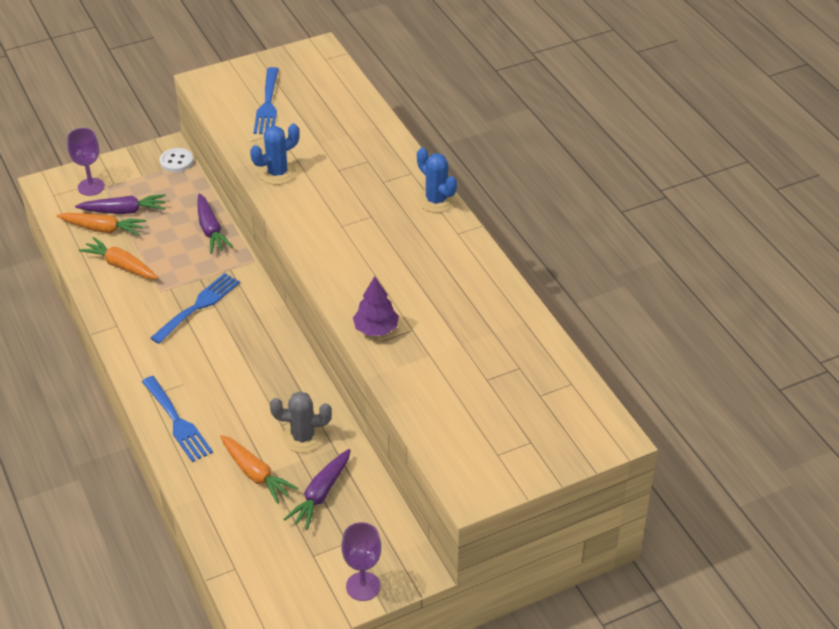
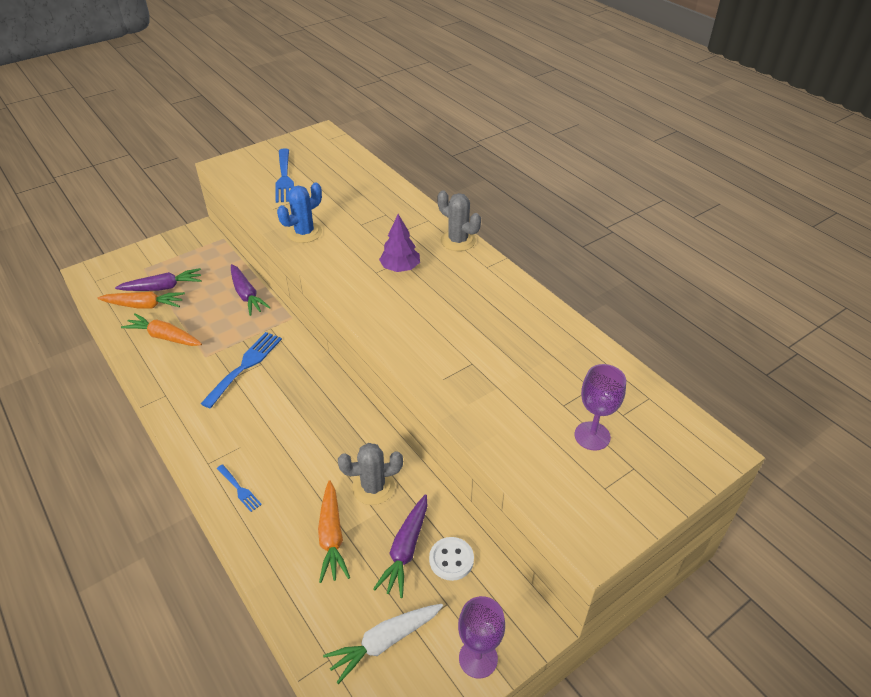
camera: 10 degrees left, 0 degrees up
(91, 187) = (130, 270): purple goblet -> purple goblet (592, 436)
(176, 161) = (207, 240): white button -> white button (451, 559)
(177, 422) = (239, 489): blue fork -> blue fork, size x0.53
(256, 474) = (332, 537): orange carrot -> orange carrot turned 45 degrees clockwise
(285, 563) = (384, 642): none -> white carrot
(376, 329) = (435, 367): purple tree -> purple tree (400, 268)
(436, 200) = (458, 241): blue cactus -> grey cactus

